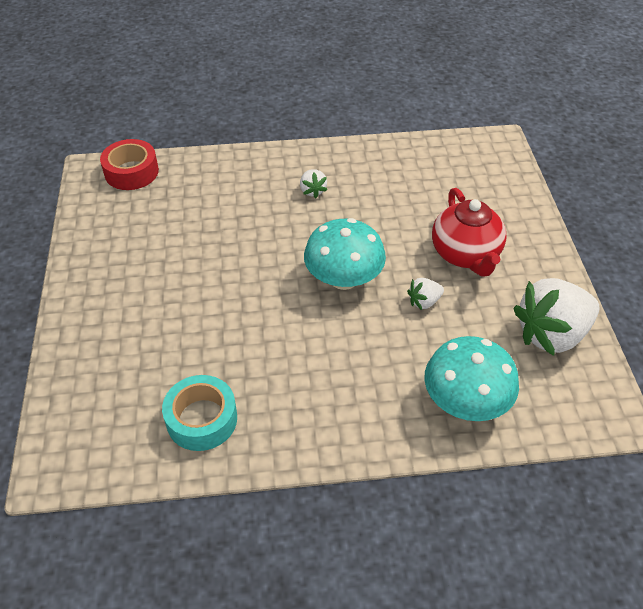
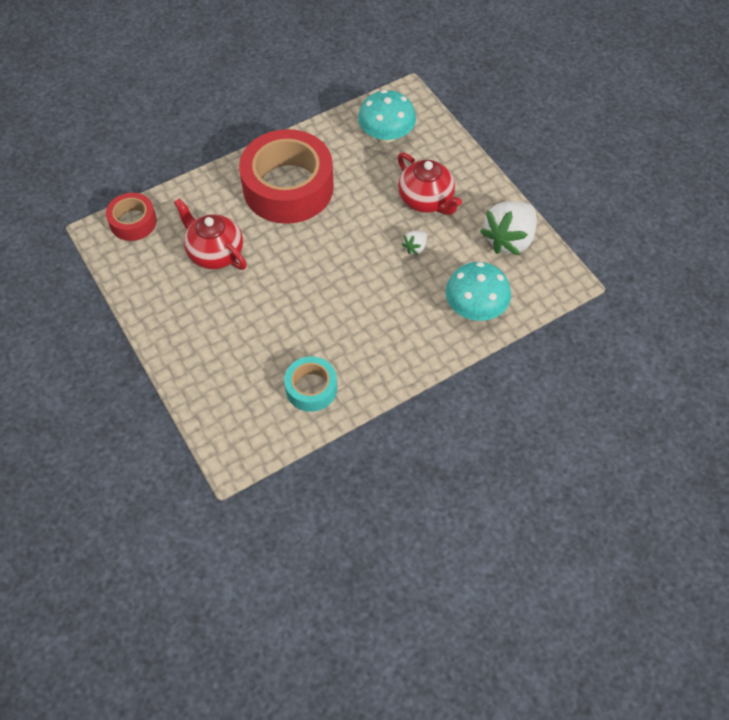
camera: 25 degrees left, 10 degrees up
(192, 229) = (215, 253): none -> red teapot
(312, 191) = (288, 187): white strawberry -> red tape
(343, 278) = (350, 251): turquoise mushroom -> turquoise mushroom (386, 134)

